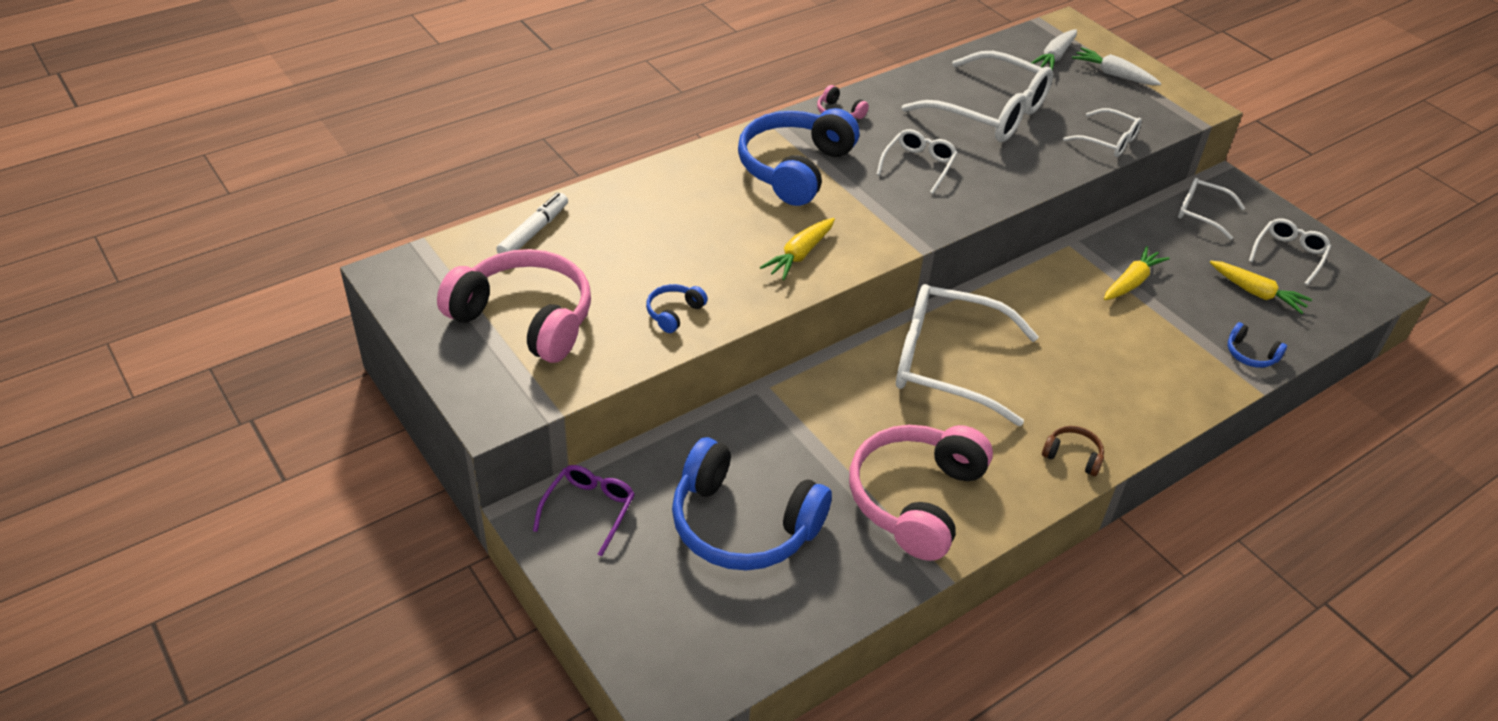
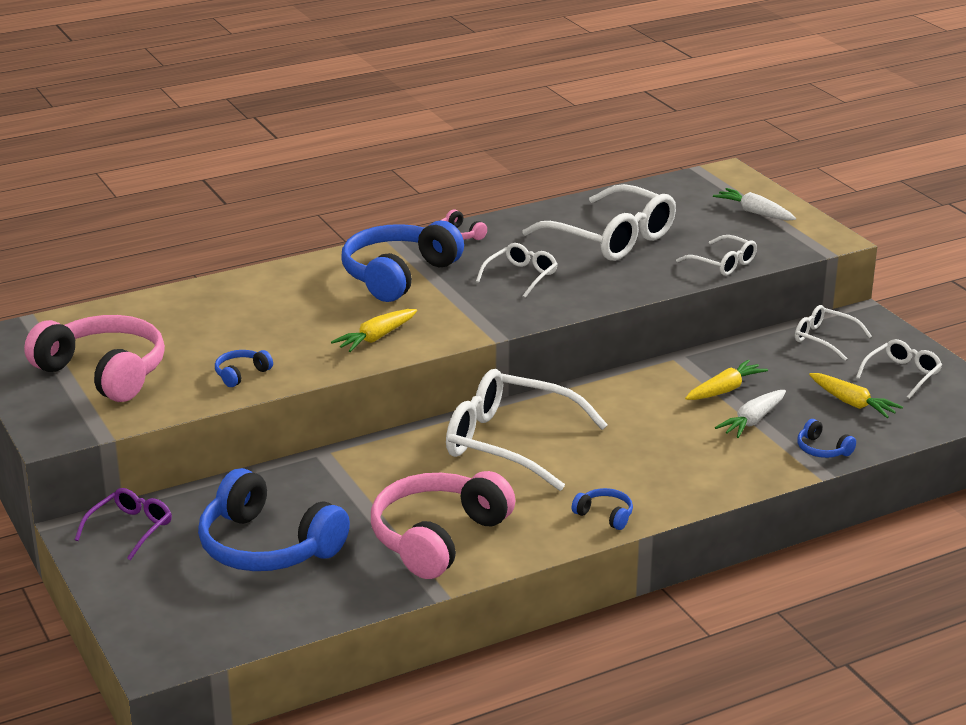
camera: 10 degrees right, 15 degrees down
(533, 232) = (133, 313): white marker -> none
(1054, 57) = (699, 197): white carrot -> white carrot (752, 421)
(1073, 456) = (605, 515): brown headphones -> blue headphones

